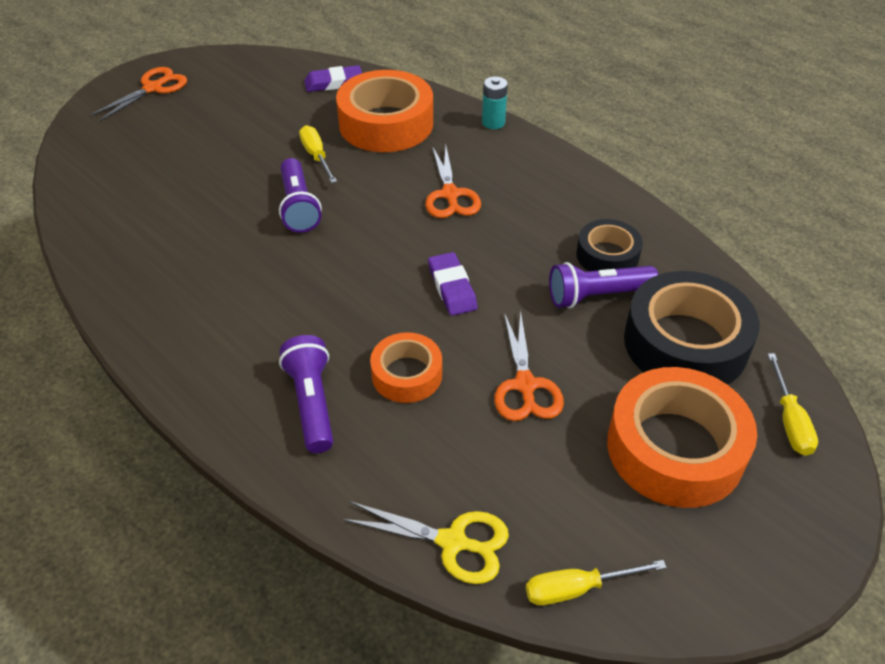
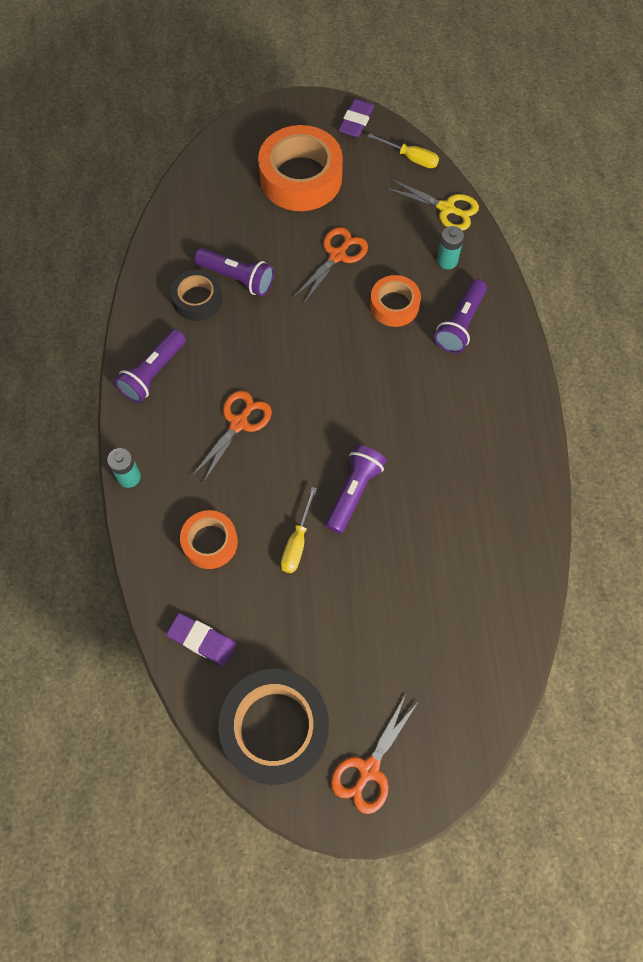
camera: 140 degrees left, 20 degrees up
(153, 88) = (368, 770): orange scissors -> orange scissors turned 45 degrees counterclockwise
(386, 123) = (210, 542): orange tape -> orange tape, size x0.56
(390, 468) = (447, 261): none -> turquoise battery
(452, 287) = (314, 344): purple eraser -> purple eraser (356, 121)
(453, 542) = (447, 209): yellow scissors -> yellow scissors turned 150 degrees clockwise
(565, 185) = (153, 373): none -> purple flashlight
(685, 343) = (227, 219): black tape -> black tape (275, 728)
(789, 421) = (231, 152): yellow screwdriver -> none

